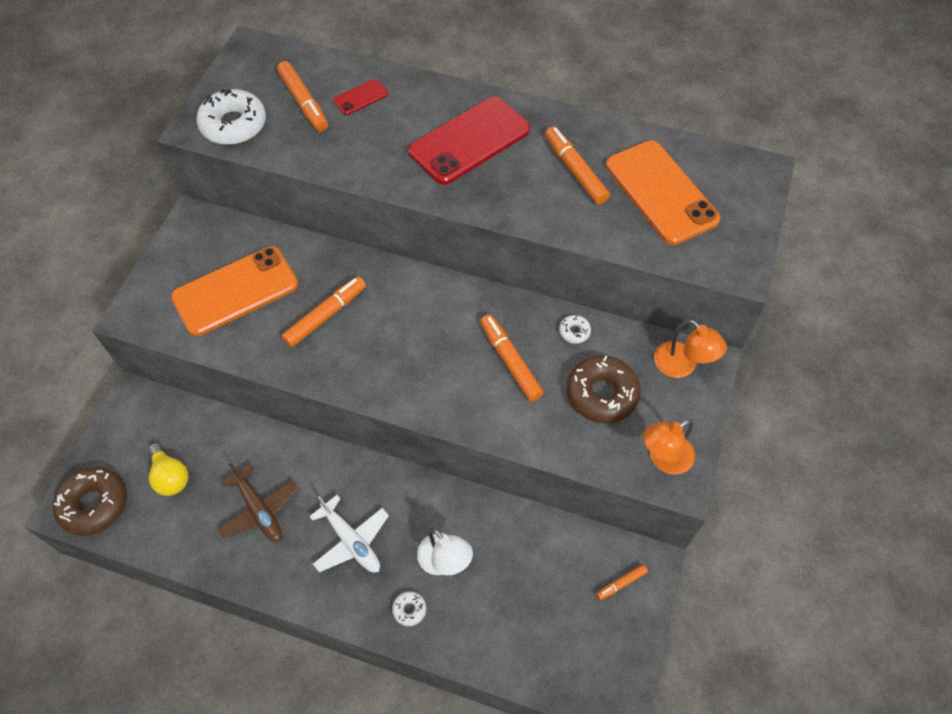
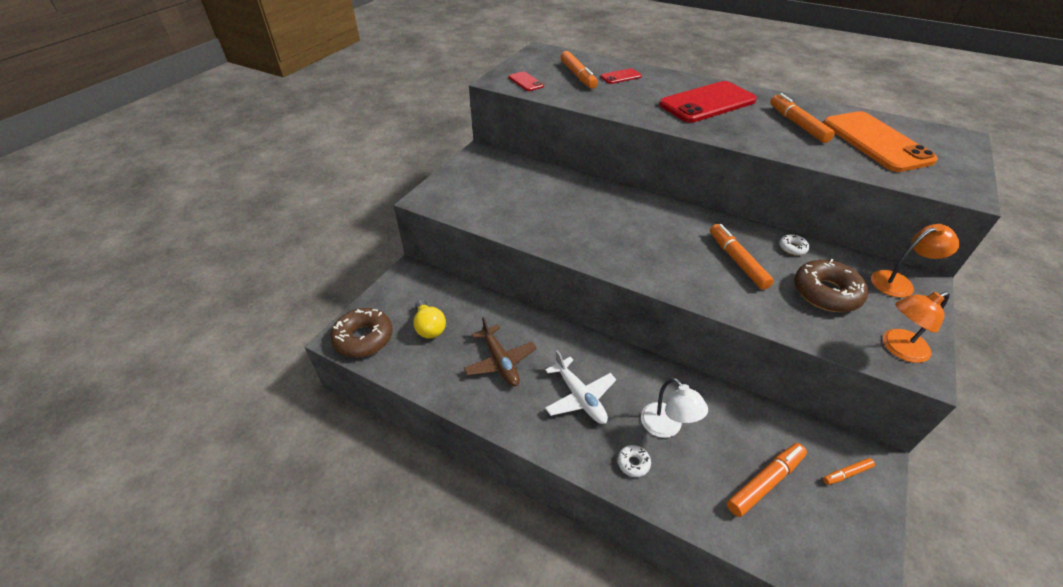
camera: 10 degrees right, 15 degrees down
(234, 125) = (526, 82): white donut -> red phone
(235, 291) = (507, 194): orange phone -> none
(325, 316) = (578, 215): orange marker -> orange marker (764, 482)
(682, 366) = (899, 282): orange lamp -> orange lamp turned 75 degrees counterclockwise

